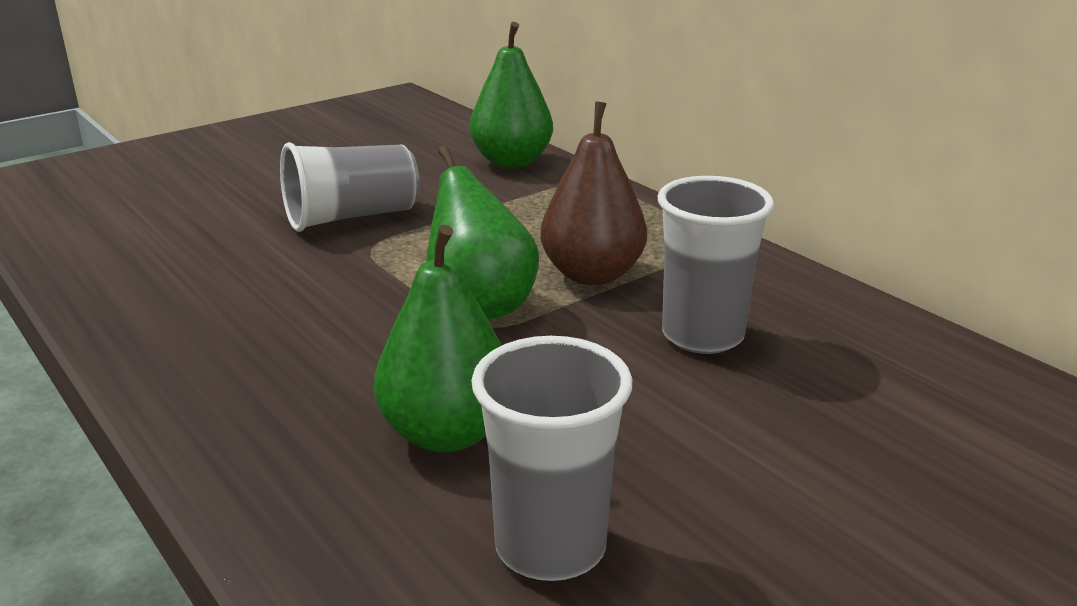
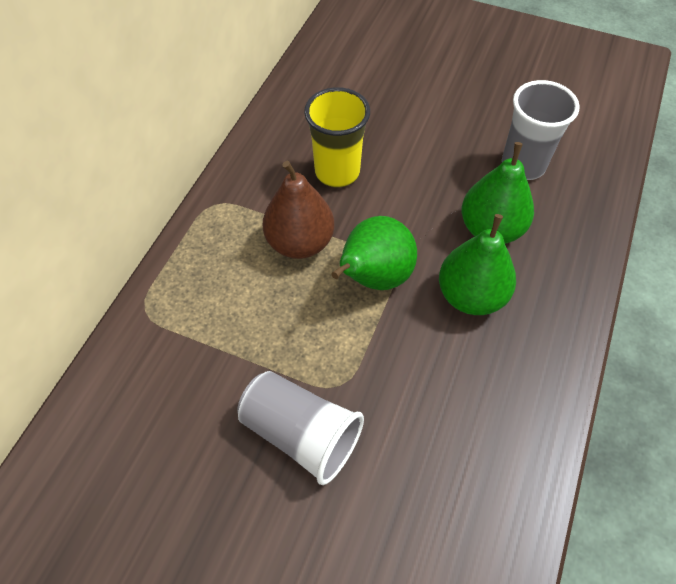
camera: 120 degrees left, 30 degrees up
(511, 161) = (123, 386): green pear -> green pear (471, 296)
(702, 335) = (337, 172): grey cup -> yellow cup

